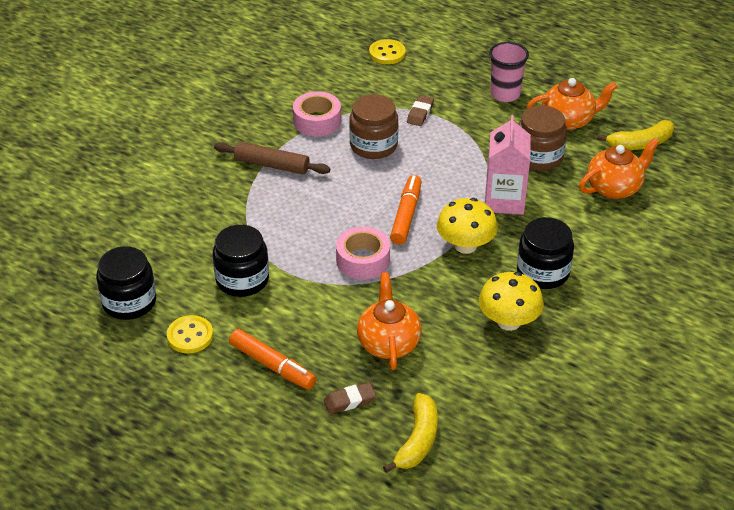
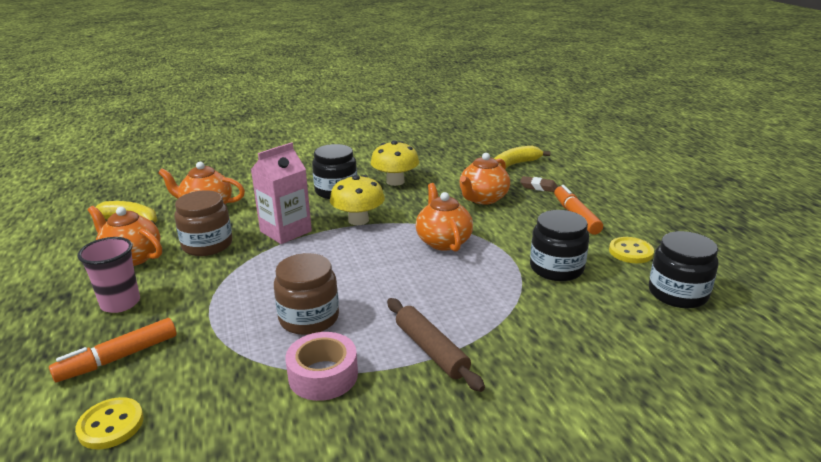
camera: 140 degrees left, 15 degrees down
(363, 260) = (443, 241): pink tape -> orange teapot
(406, 215) = (369, 253): orange marker -> orange marker (118, 358)
(420, 113) = (218, 326): brown eraser -> none

